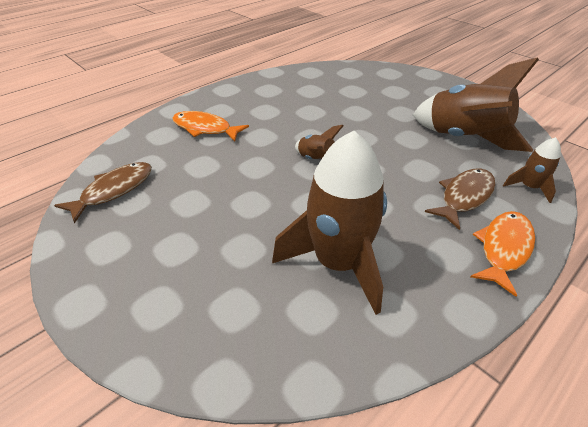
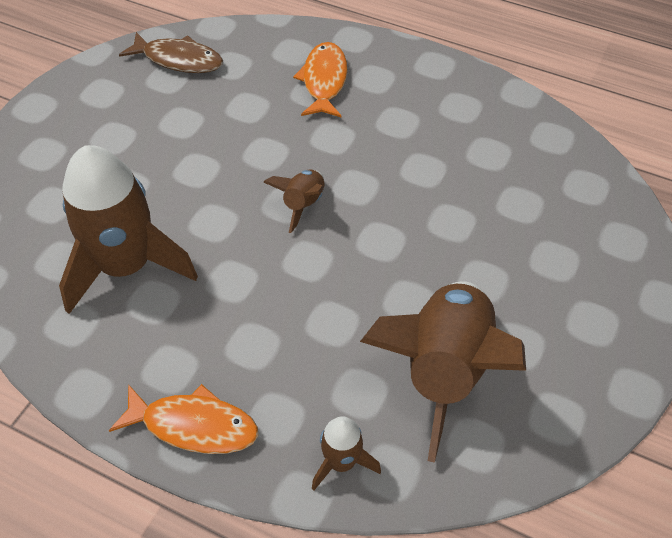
camera: 70 degrees right, 10 degrees up
(464, 197) = (285, 378): brown fish -> none

